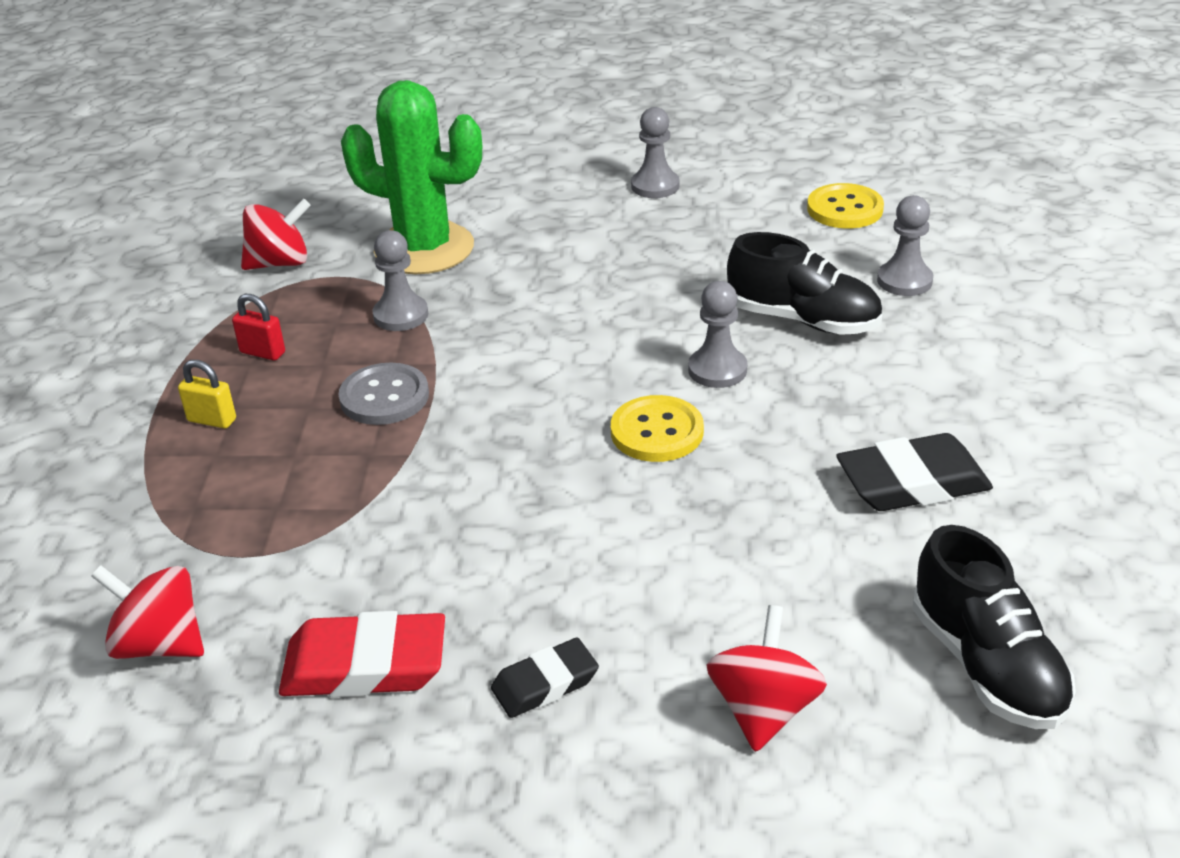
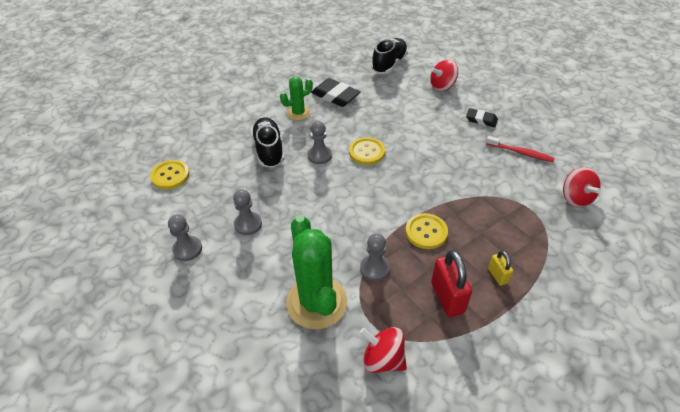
camera: 130 degrees left, 10 degrees up
(263, 352) = (447, 297): red padlock -> red padlock, size x1.81
(365, 665) = (521, 152): red eraser -> red toothbrush
(384, 397) = (426, 232): grey button -> yellow button
(895, 400) = (298, 113): none -> green cactus
(904, 281) = (220, 138): grey pawn -> grey pawn (248, 224)

